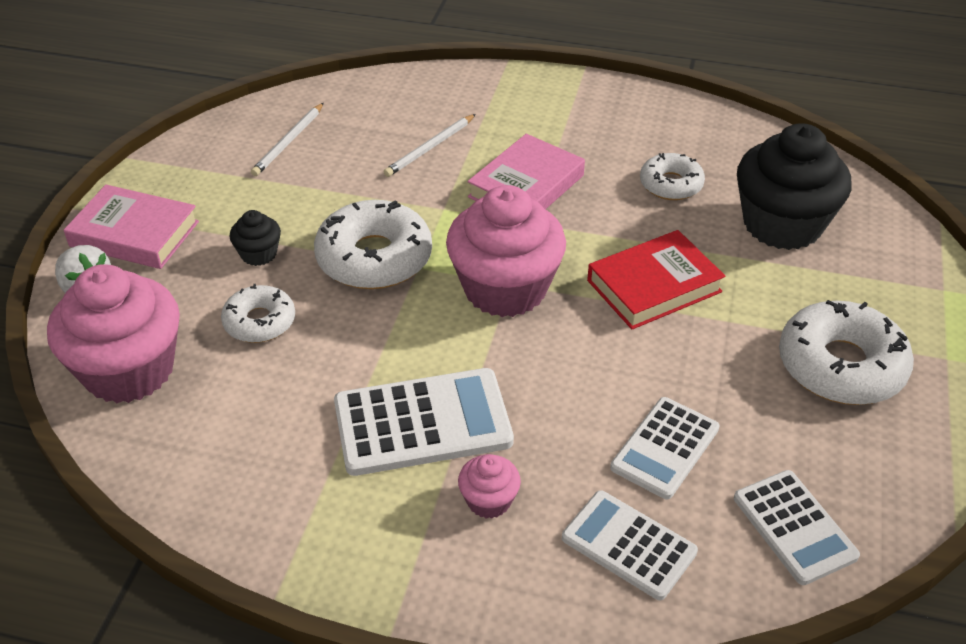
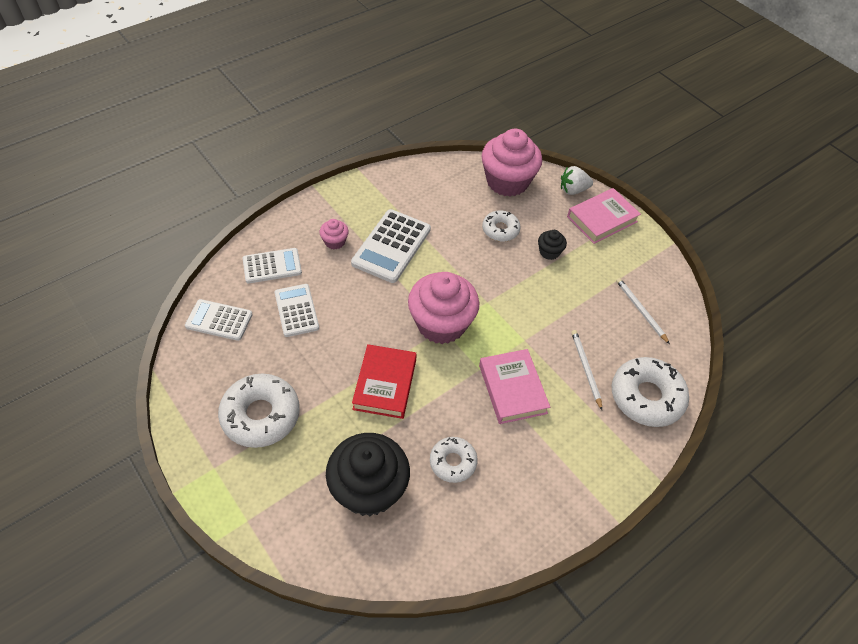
camera: 125 degrees right, 10 degrees up
(374, 258) = (509, 290): white donut -> white donut (646, 397)

